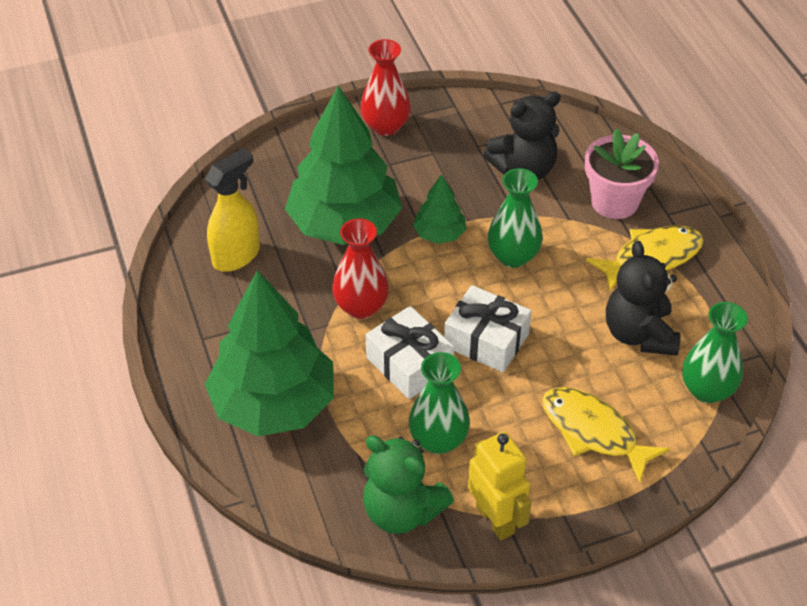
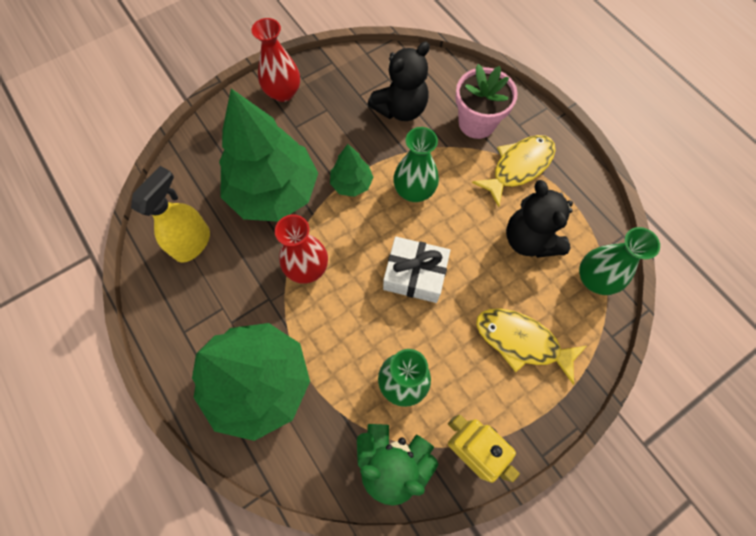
camera: 15 degrees left, 20 degrees up
(409, 364) = (360, 313): white gift -> none

